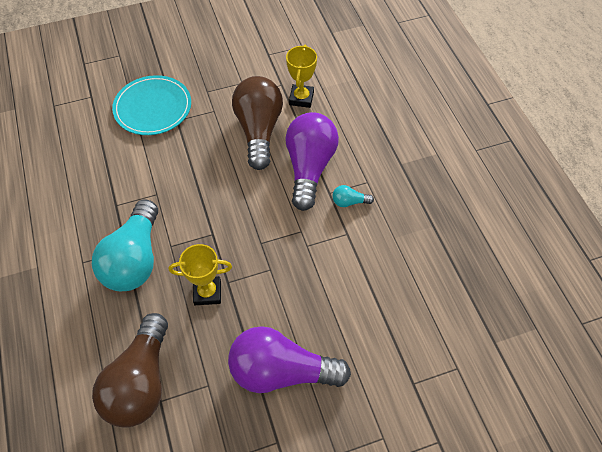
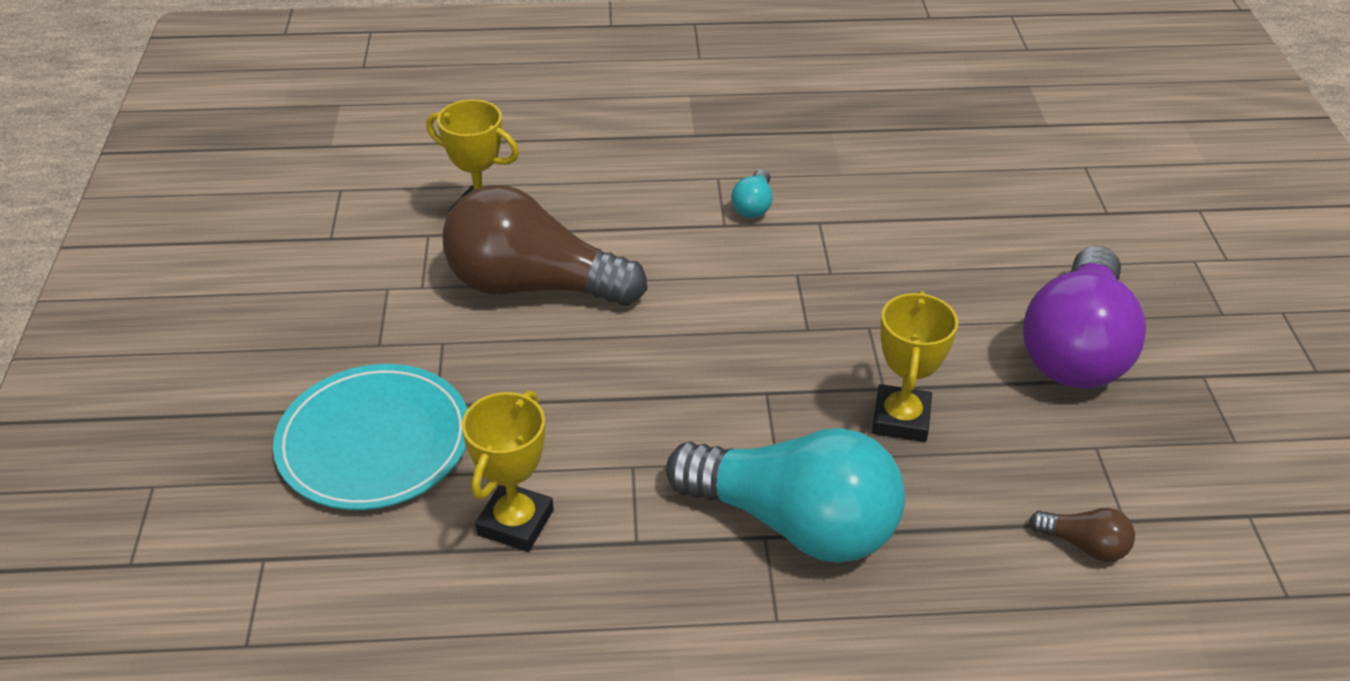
camera: 75 degrees left, 15 degrees down
(119, 163) = (515, 522): none -> yellow trophy
(141, 382) = (1084, 545): brown light bulb -> brown light bulb, size x0.41
(309, 168) = (658, 237): purple light bulb -> none

